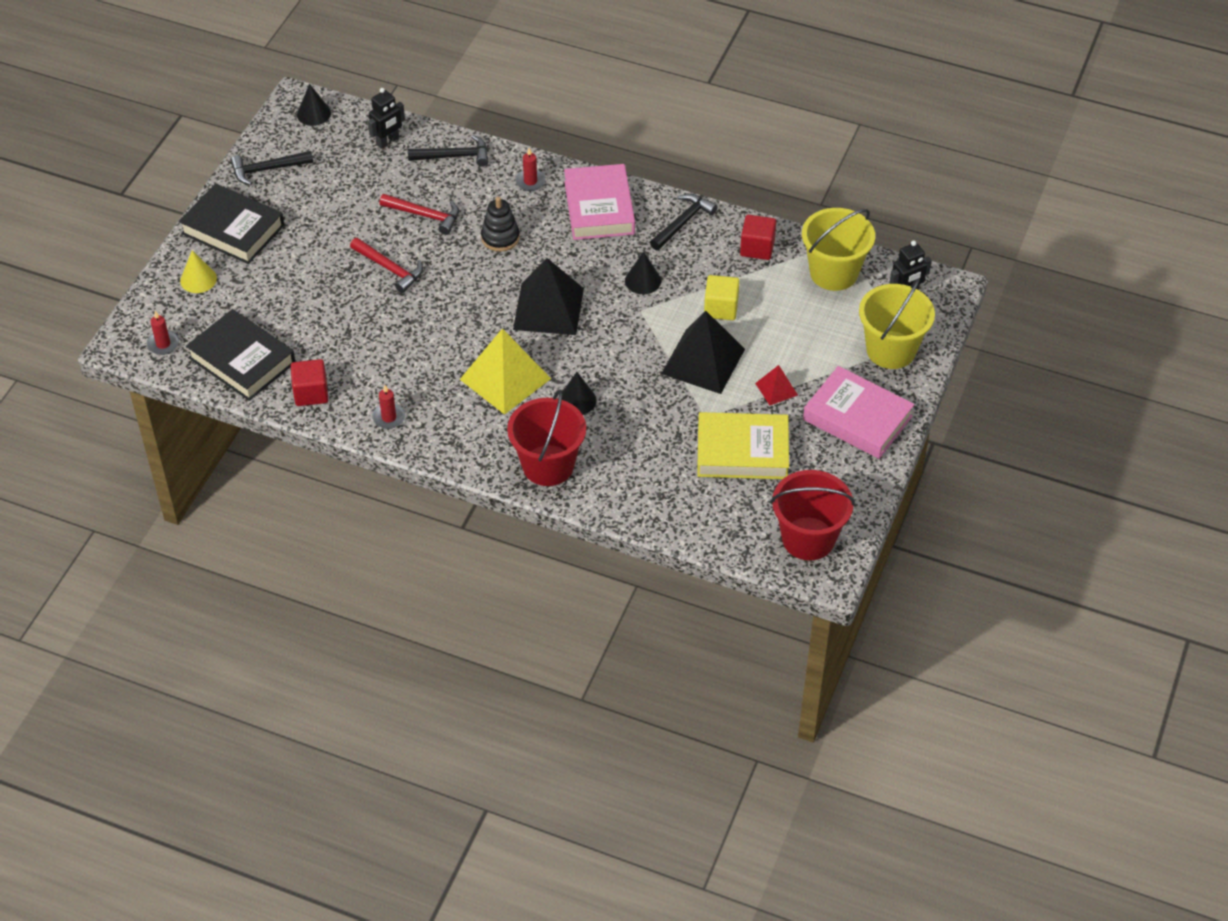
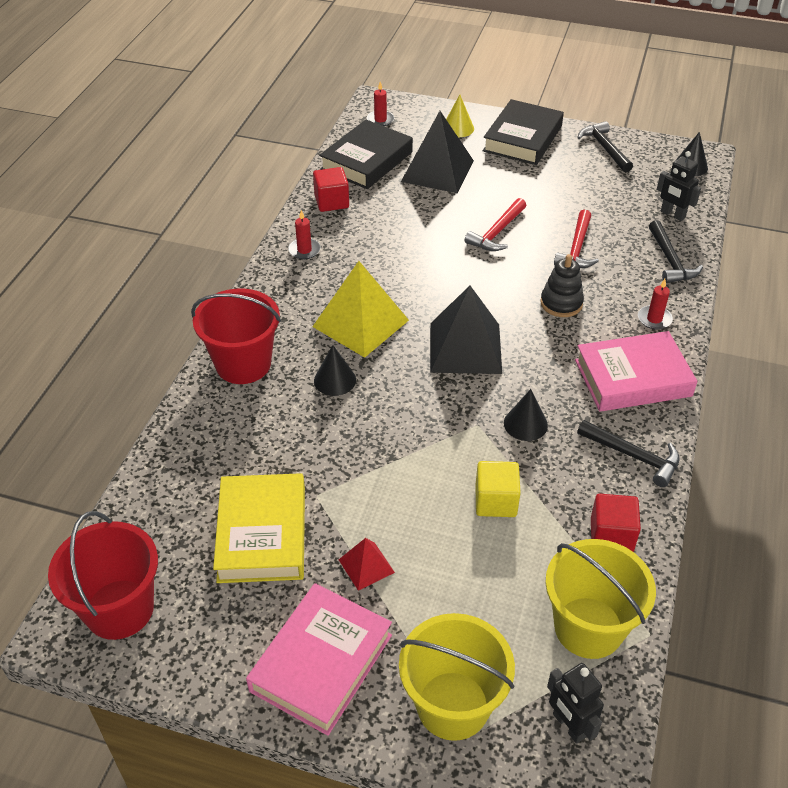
camera: 85 degrees right, 5 degrees down
(703, 361) = (405, 487): black pyramid -> black pyramid (437, 171)

